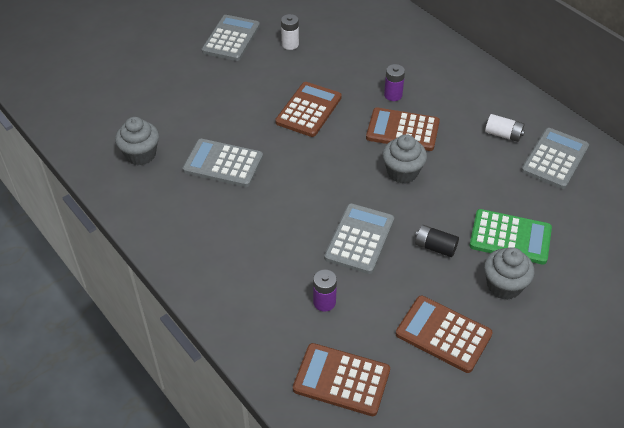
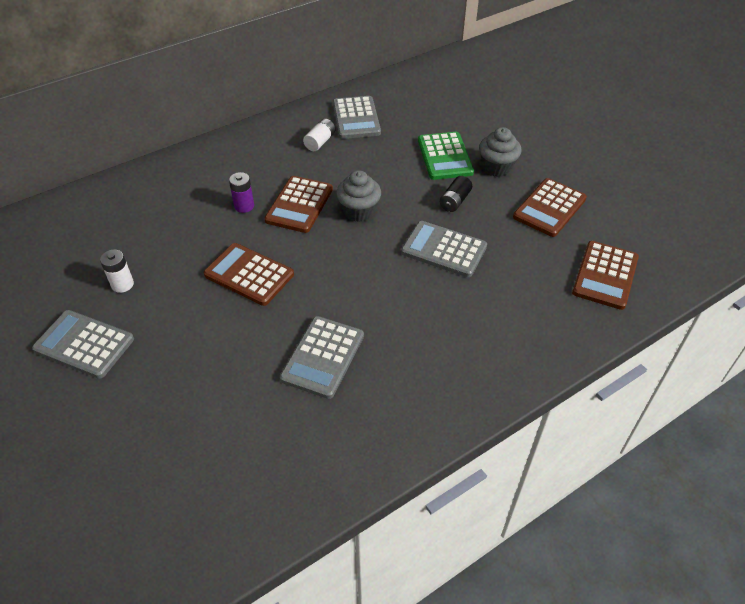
camera: 85 degrees left, 0 degrees up
(141, 154) = (291, 447): grey cupcake -> none
(324, 302) = (521, 280): purple battery -> none
(510, 237) = (445, 156): green calculator -> green calculator turned 150 degrees clockwise
(555, 159) = (356, 118): grey calculator -> grey calculator turned 135 degrees counterclockwise

